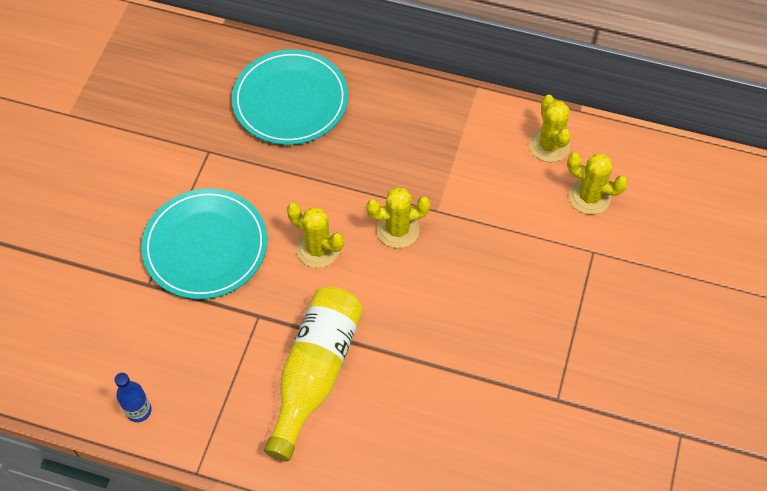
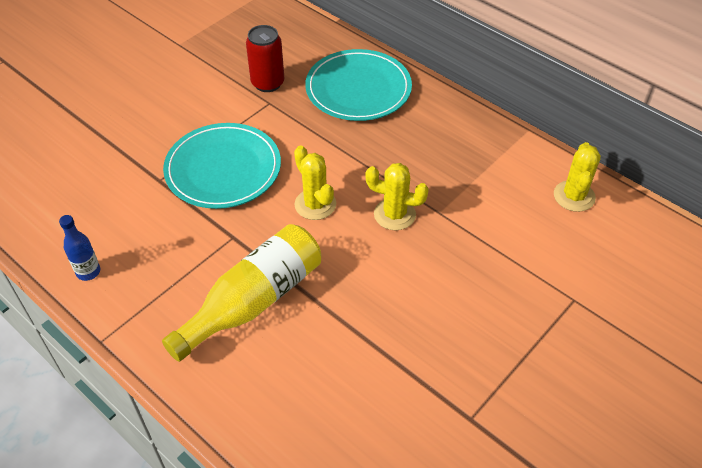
camera: 25 degrees right, 10 degrees down
(193, 128) = (268, 83): none -> red can
(589, 197) = (593, 251): yellow cactus -> none

